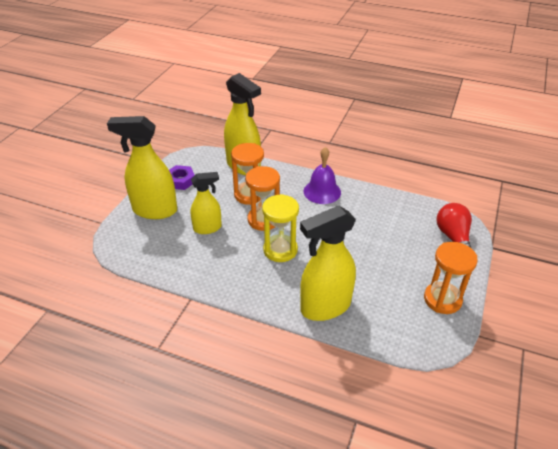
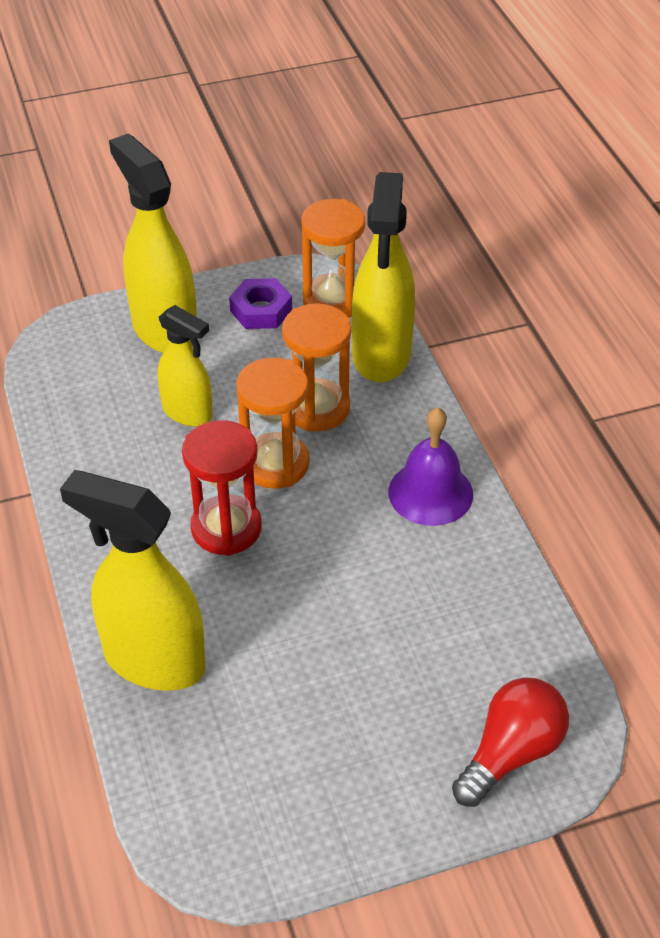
camera: 50 degrees right, 5 degrees up
(280, 250) = (226, 528): yellow hourglass -> red hourglass
(442, 299) = (321, 817): orange hourglass -> orange hourglass (333, 300)

